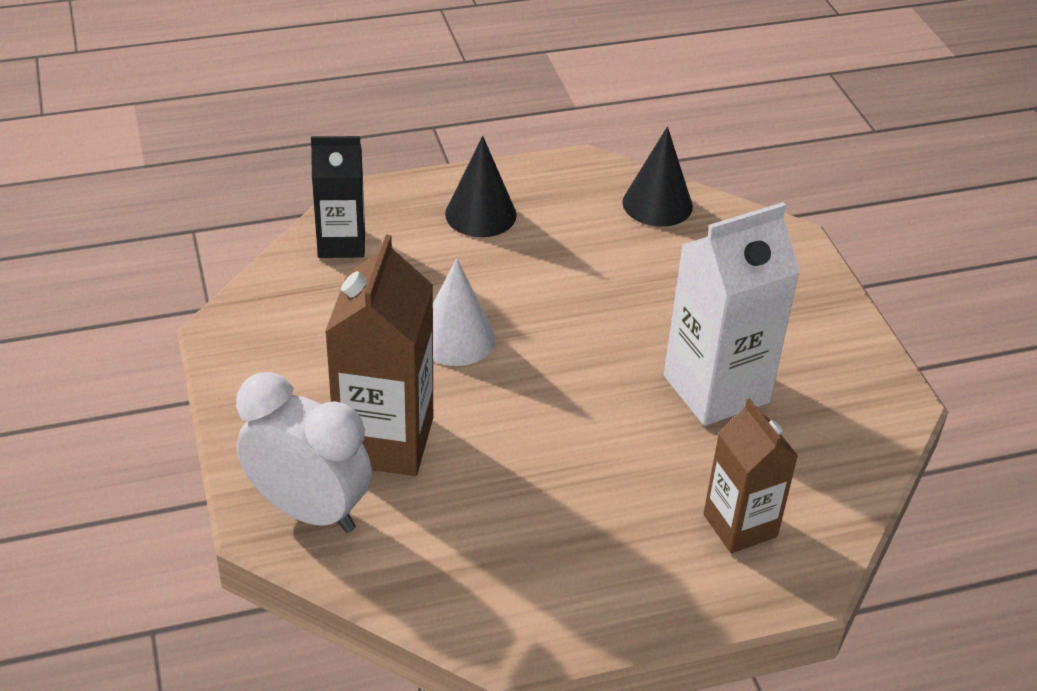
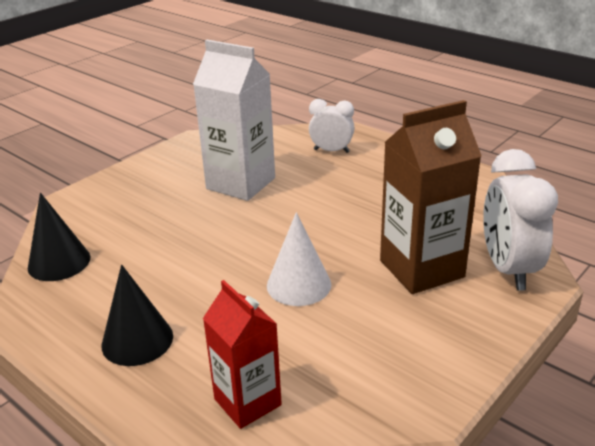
camera: 120 degrees left, 10 degrees down
(341, 243) = (247, 402): black carton -> red carton
(740, 525) = (331, 151): brown carton -> white clock

